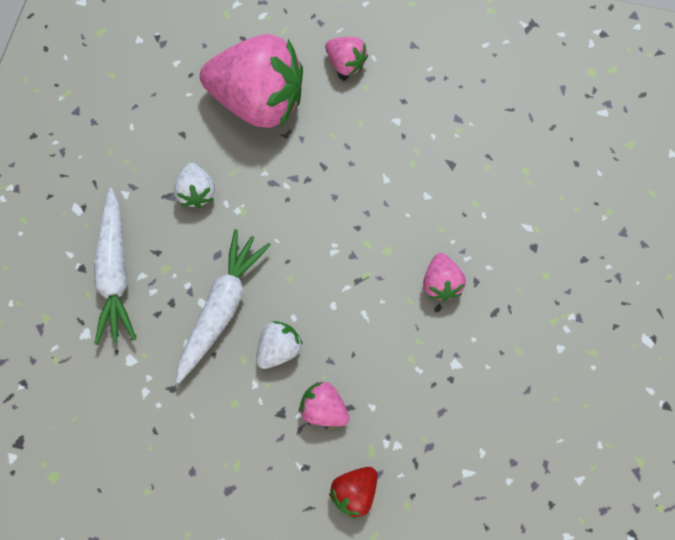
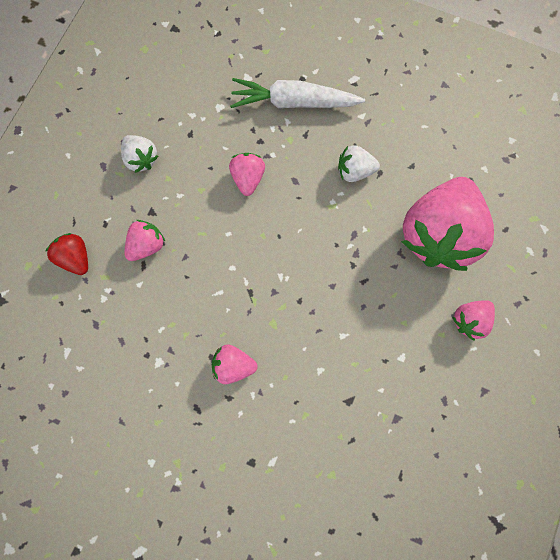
camera: 100 degrees right, 5 degrees up
(222, 307) = (248, 178): white carrot -> pink strawberry
(279, 348) = (204, 218): white strawberry -> white strawberry (141, 159)

